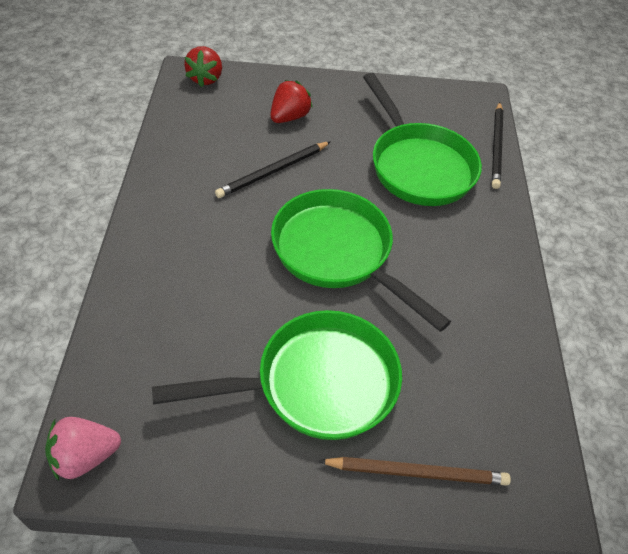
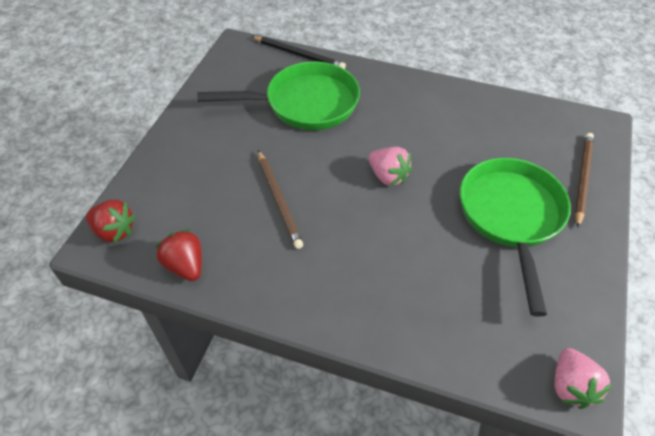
camera: 70 degrees left, 0 degrees up
(273, 171) = (279, 200): black pencil -> brown pencil
(289, 117) = (208, 173): red strawberry -> red strawberry (185, 265)
(338, 253) = (388, 176): green pan -> pink strawberry

